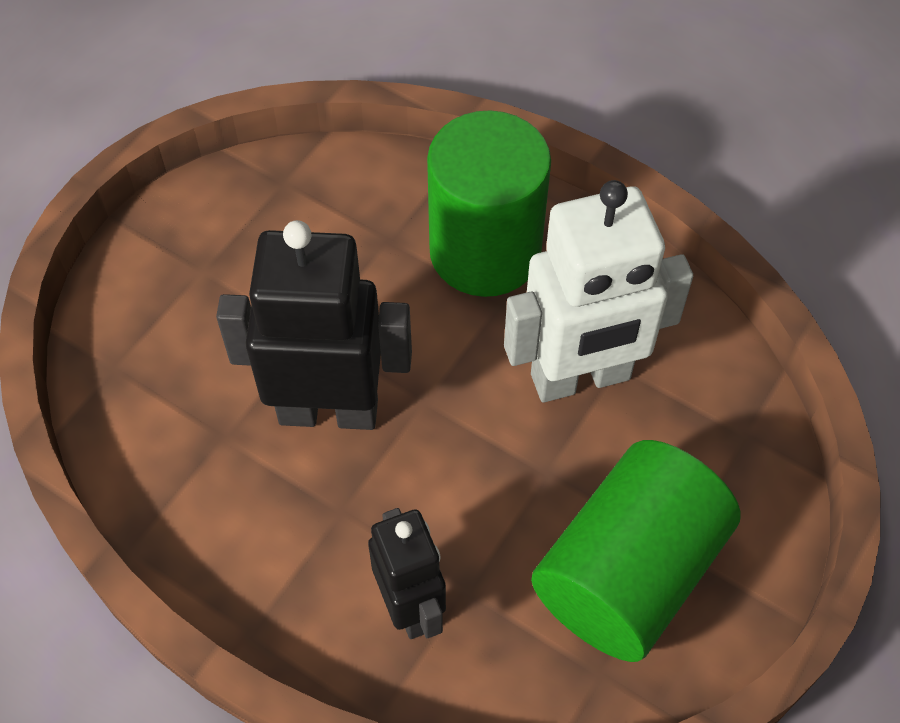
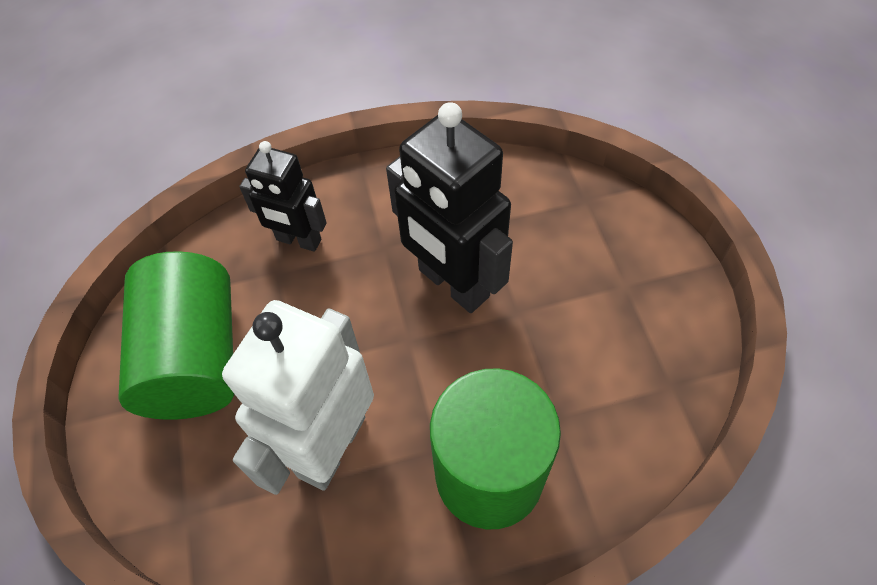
camera: 135 degrees right, 0 degrees up
(328, 410) = (453, 284): black robot -> black robot turned 90 degrees clockwise

